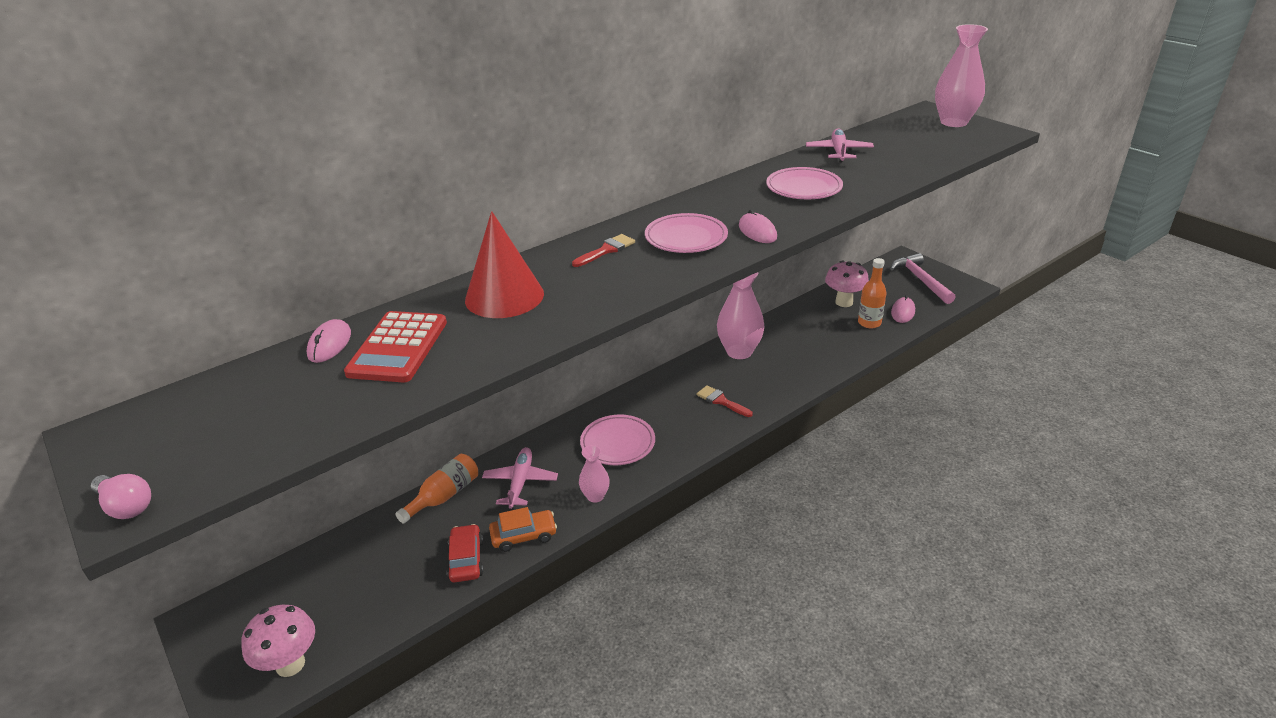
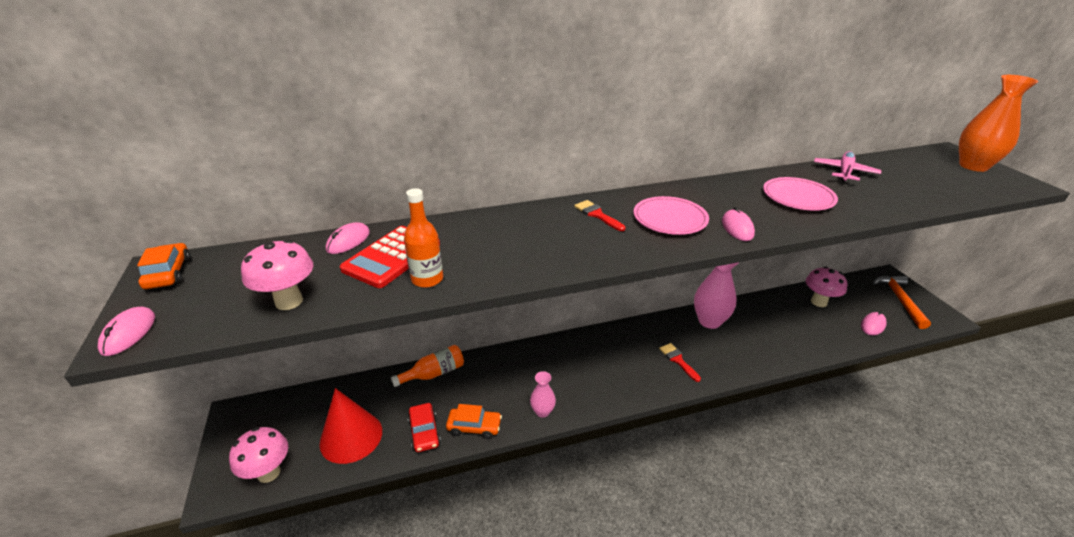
camera: 20 degrees right, 0 degrees up
(116, 435) = (168, 273): none -> orange car
(126, 506) = (128, 333): pink light bulb -> pink mouse
(307, 422) = (289, 301): none -> pink mushroom
(466, 560) = (424, 432): red car -> red car turned 150 degrees clockwise
(504, 296) = (495, 235): red cone -> red cone (351, 437)
(520, 482) = (492, 380): pink plane -> none
(606, 250) = (597, 215): red brush -> red brush turned 105 degrees counterclockwise
(618, 443) = (579, 371): pink plate -> none
(869, 323) = (837, 327): orange bottle -> orange bottle (427, 279)
(921, 280) = (900, 300): pink hammer -> orange hammer
(954, 122) = (973, 166): pink vase -> orange vase

